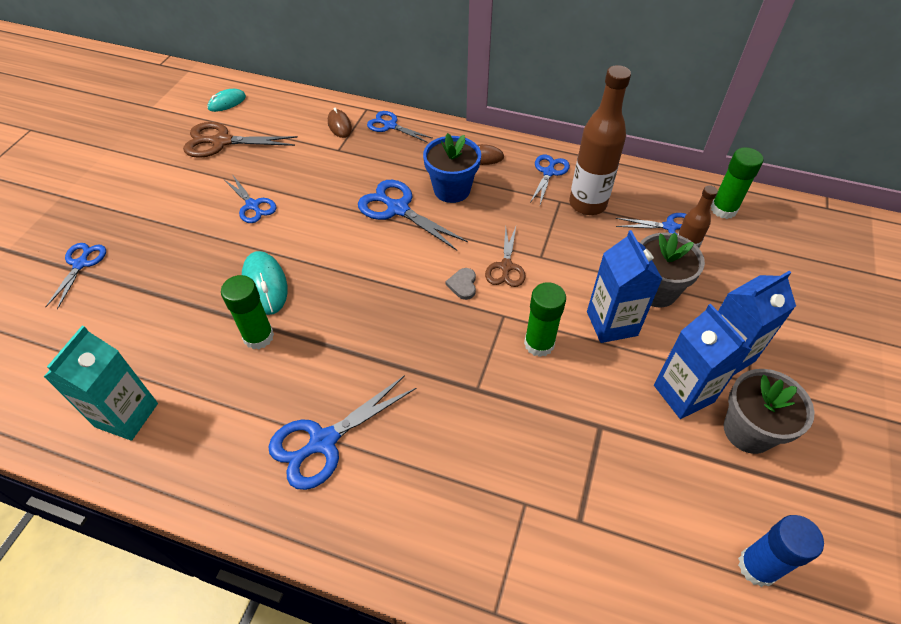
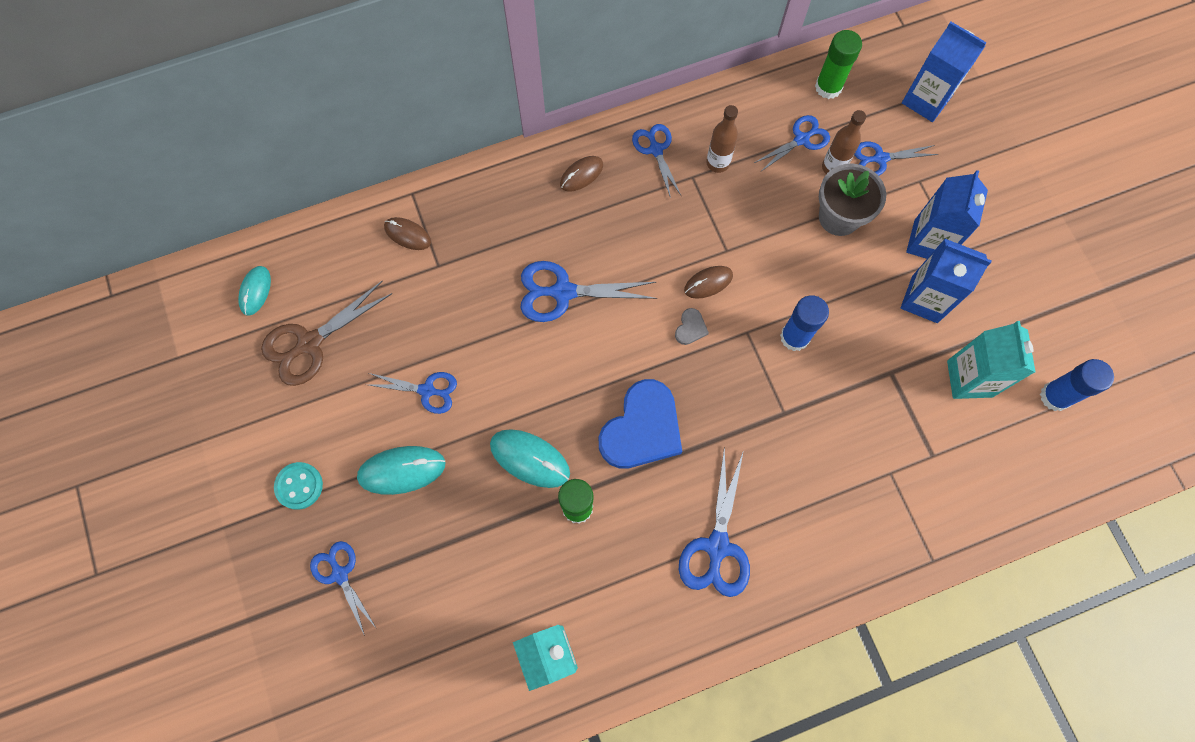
camera: 40 degrees left, 20 degrees up
(124, 204) = (299, 486): none -> turquoise button
(185, 236) = (402, 470): none -> turquoise mouse
(358, 321) = (642, 428): none -> blue heart
(390, 126) = (458, 198): blue scissors -> blue scissors (880, 158)
(452, 190) = (590, 234): blue flower pot -> none
(463, 285) = (690, 328): grey heart -> grey heart turned 120 degrees counterclockwise
(506, 267) = (708, 283): brown scissors -> brown mouse
(539, 344) = (794, 337): green glue stick -> blue glue stick
(587, 204) = (717, 163): brown bottle -> brown bottle, size x0.58
(612, 323) = (831, 275): blue carton -> blue carton (926, 100)
(674, 484) = (969, 378): none -> turquoise carton
(748, 431) = (985, 296): grey flower pot -> none

